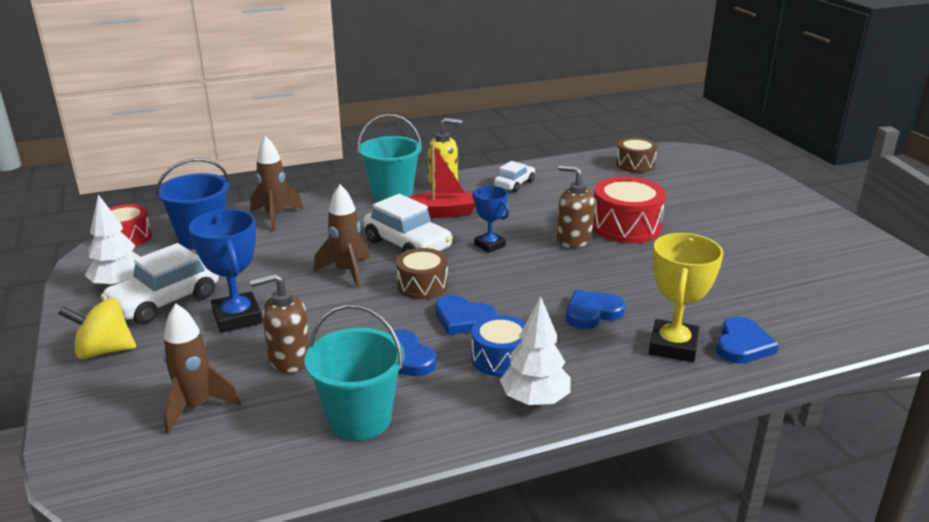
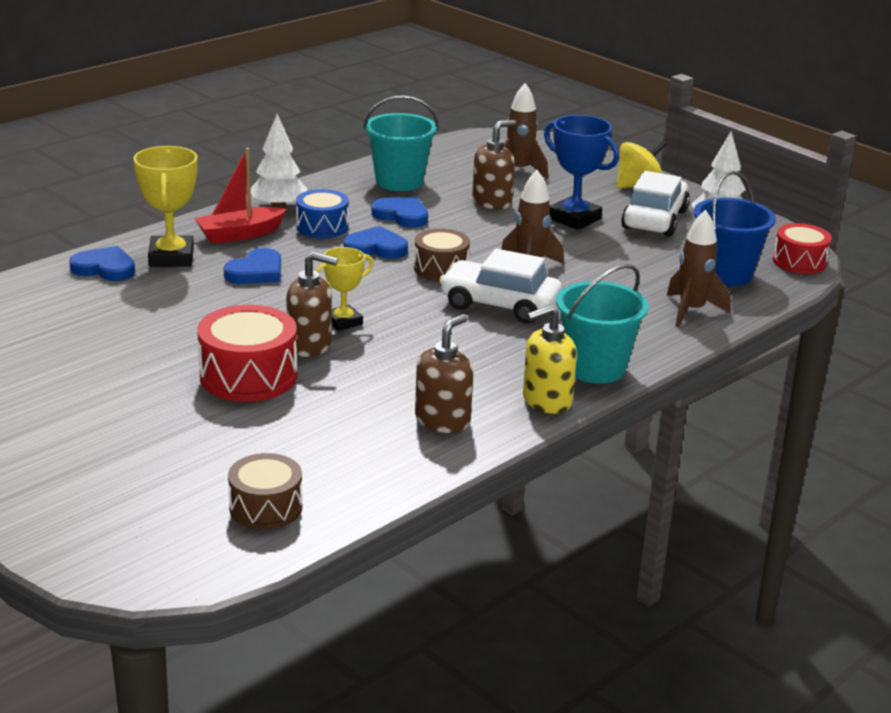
camera: 155 degrees right, 0 degrees up
(442, 213) = (501, 352): red boat -> red boat (240, 234)
(489, 245) = (406, 321): blue trophy -> none
(514, 184) = (443, 420): white car -> brown soap dispenser
(538, 252) = (343, 322): none -> yellow trophy
(742, 345) = (105, 268): blue heart -> blue heart turned 105 degrees clockwise

